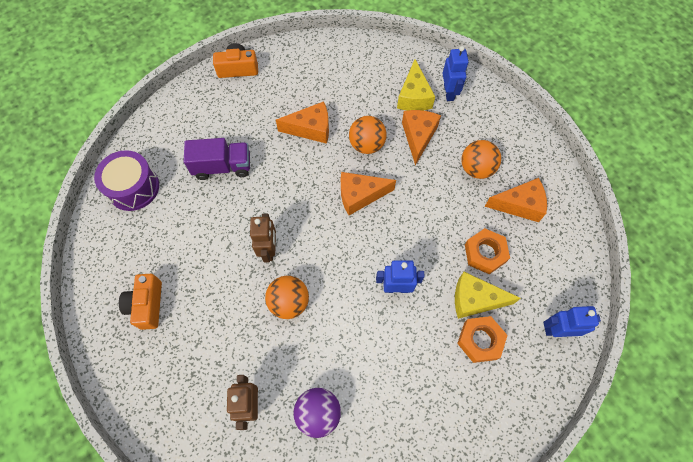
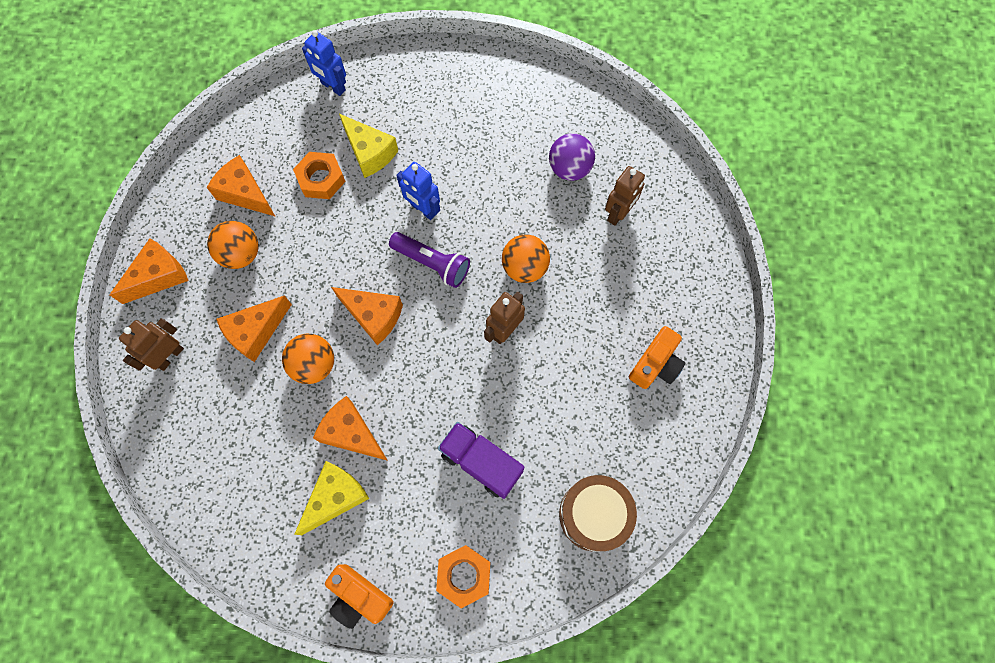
camera: 140 degrees left, 5 degrees up
(133, 188) = (594, 515): purple drum -> brown drum
(354, 256) = (432, 263): none -> purple flashlight
(414, 96) = (209, 382): yellow cheese -> yellow cheese (336, 497)
(449, 92) = (170, 356): blue robot -> brown robot
(480, 340) = (398, 123): orange nut -> orange nut (464, 575)
(506, 123) = (159, 276): none -> orange cheese

